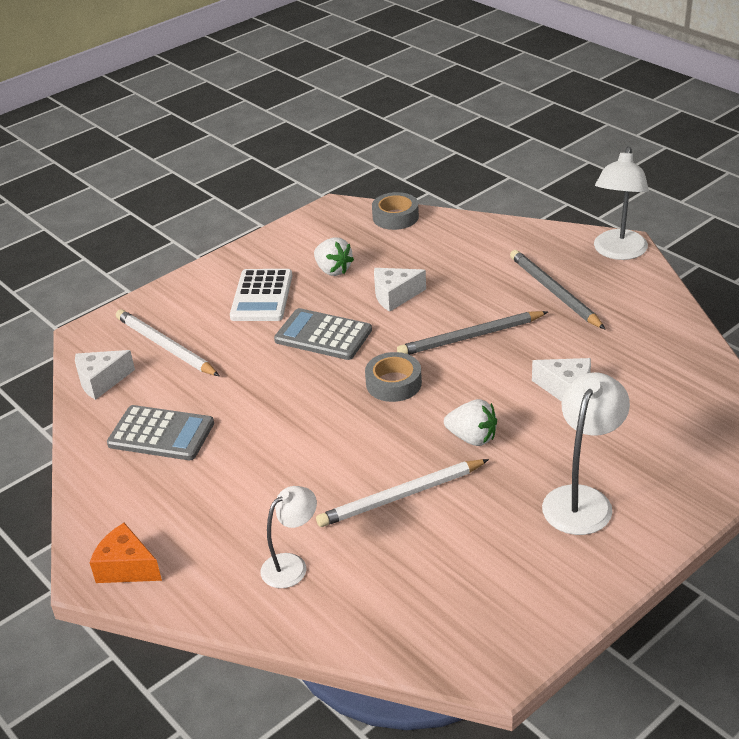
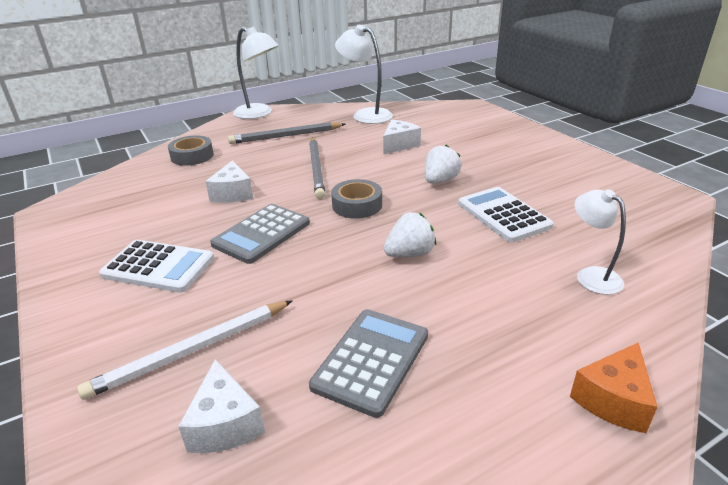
camera: 80 degrees left, 5 degrees down
(333, 270) = (158, 220): white strawberry -> white strawberry (410, 254)
(395, 217) = (109, 182): grey tape -> grey tape (192, 156)
(401, 496) = (503, 215): white pencil -> white calculator
(582, 499) = (513, 153): white lamp -> white lamp (365, 115)

